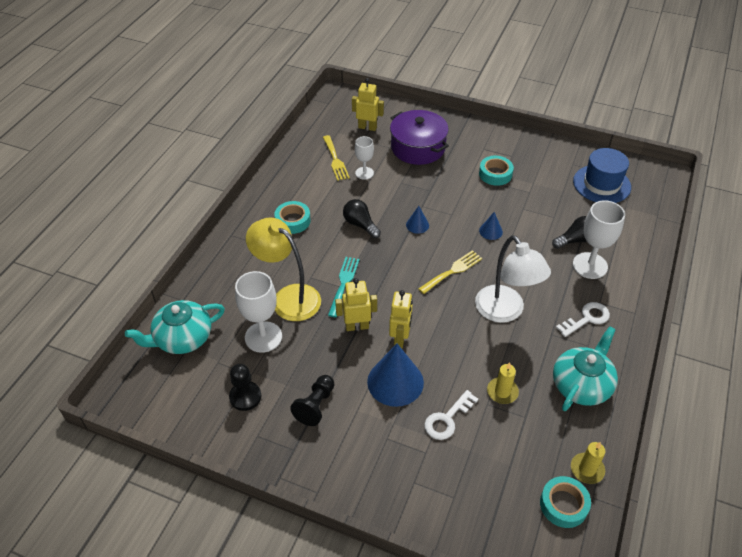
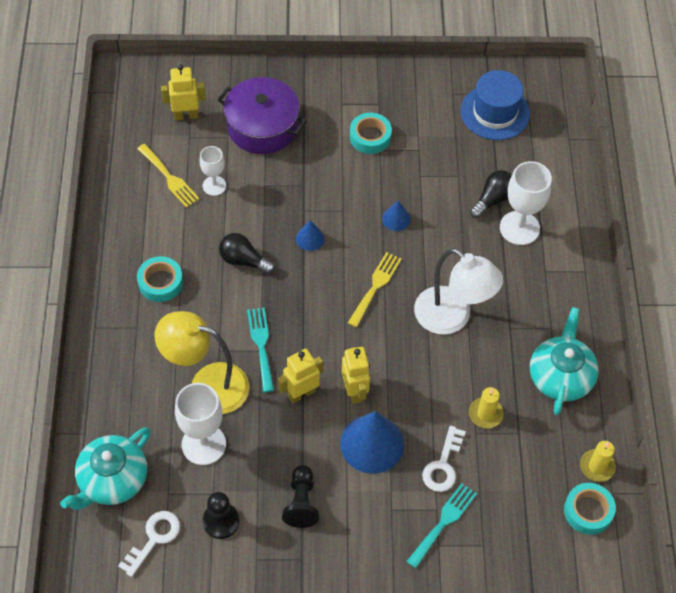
camera: 25 degrees left, 10 degrees up
(427, 465) = (443, 522): none -> turquoise fork
(587, 318) = (539, 296): white key -> white key (154, 538)

